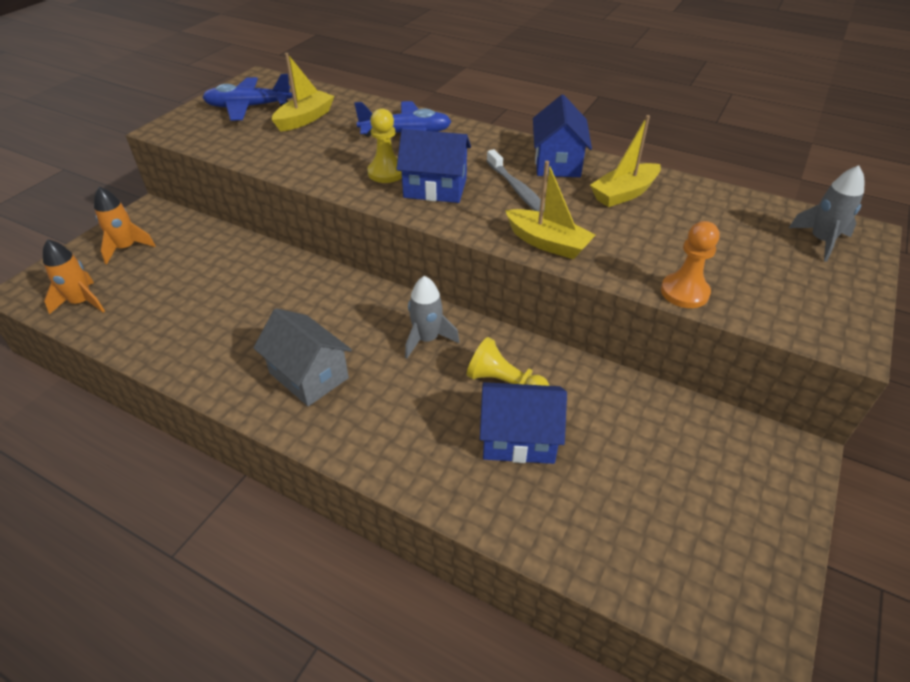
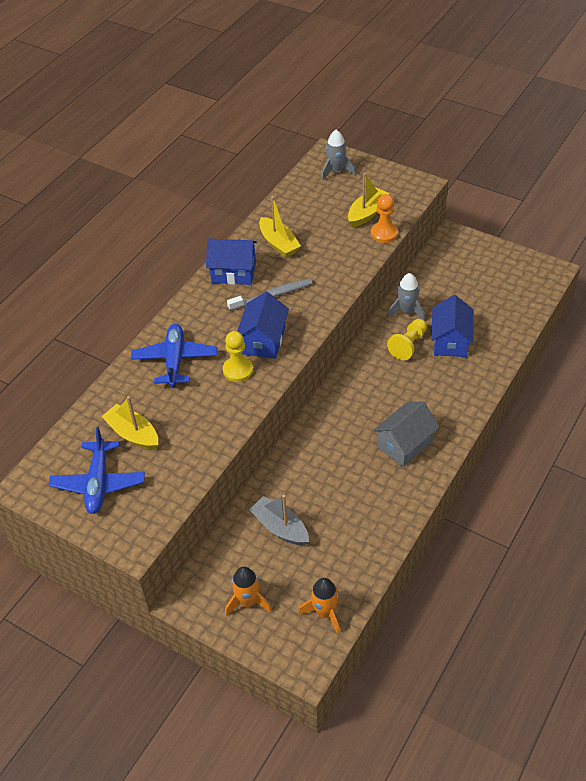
camera: 85 degrees left, 5 degrees up
(210, 266) = (280, 527): none -> grey boat
(427, 339) = (369, 383): grey rocket -> grey rocket (407, 311)
(547, 243) = (335, 285): yellow boat -> yellow boat (367, 213)

